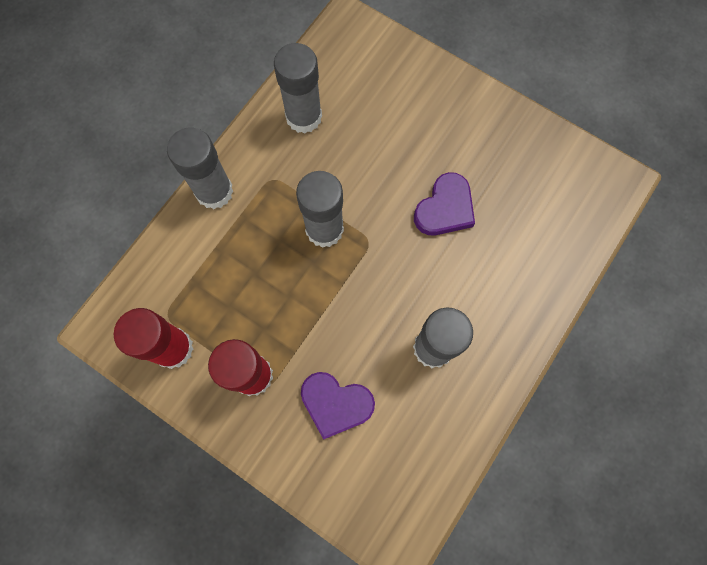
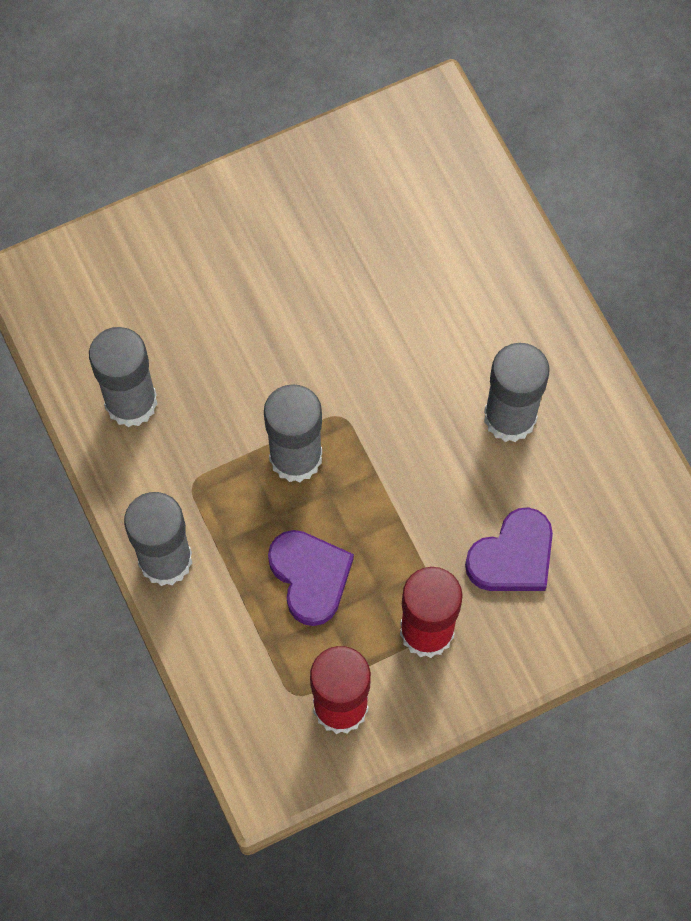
camera: 60 degrees left, 5 degrees down
(445, 208) = (353, 309): purple heart -> purple heart (310, 577)

